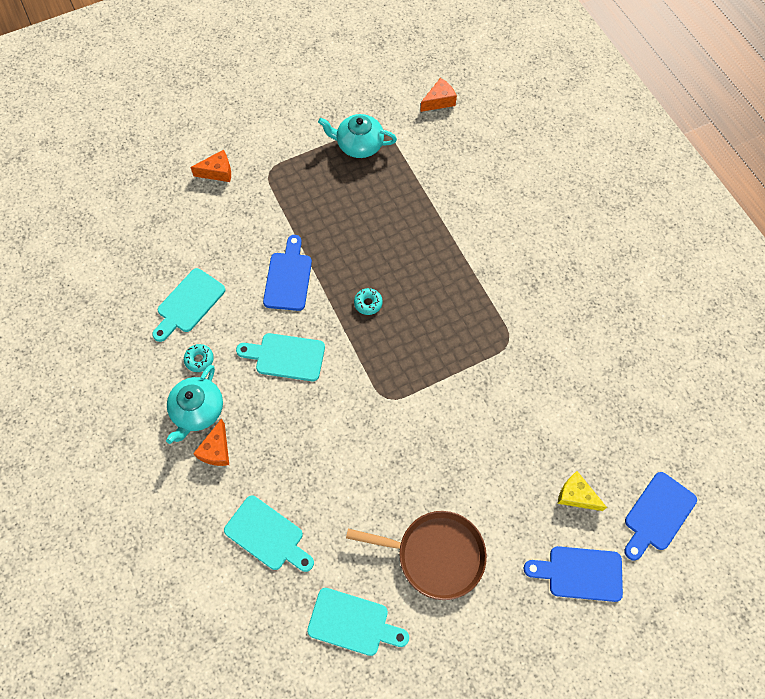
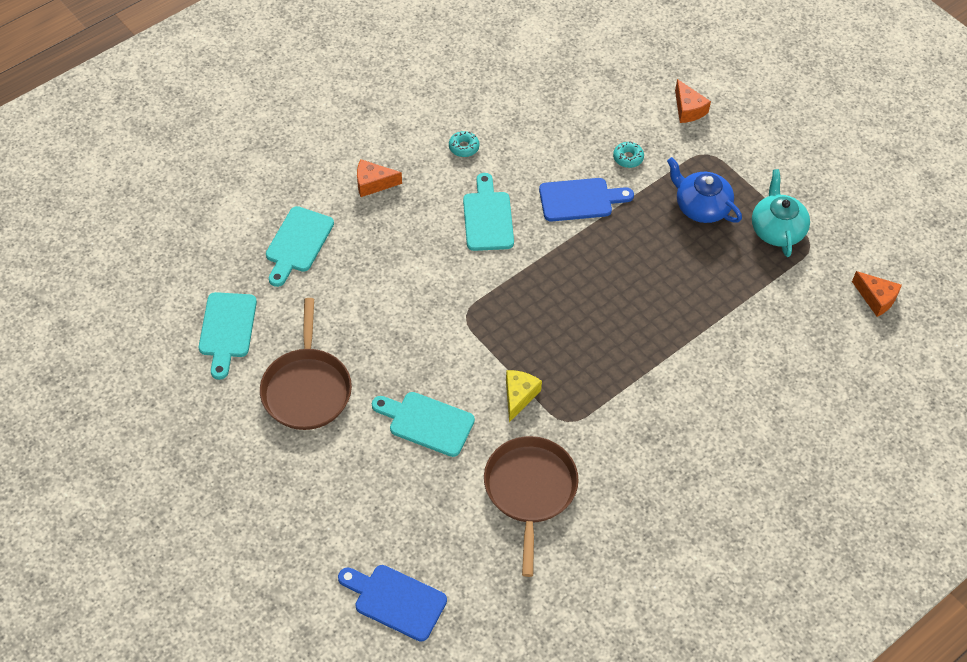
camera: 75 degrees right, 10 degrees down
(188, 303) = (522, 123): turquoise cutting board -> turquoise cutting board (427, 422)
(198, 410) = (410, 159): turquoise teapot -> none
(322, 190) = (701, 206): none -> blue teapot
(368, 303) = (572, 277): turquoise donut -> turquoise donut (628, 158)
(568, 385) = (530, 490): none -> brown pan
(576, 495) = (399, 513): yellow cheese -> yellow cheese (519, 396)
(580, 573) = (313, 527): blue cutting board -> none

